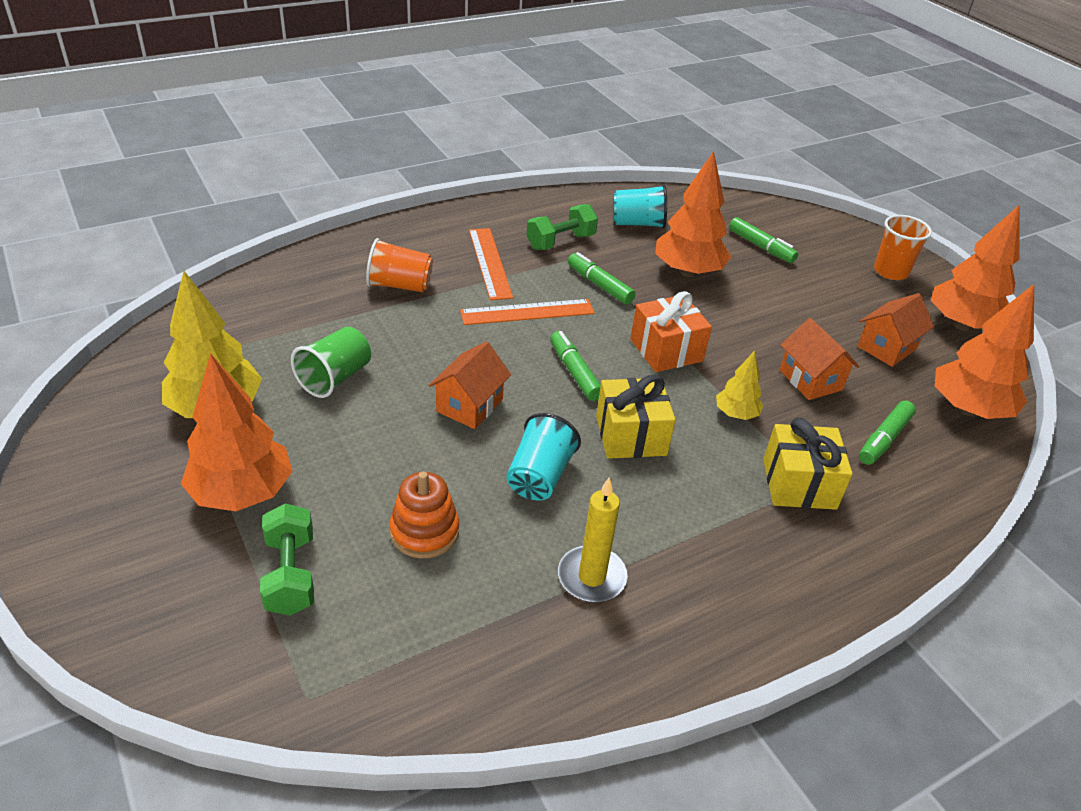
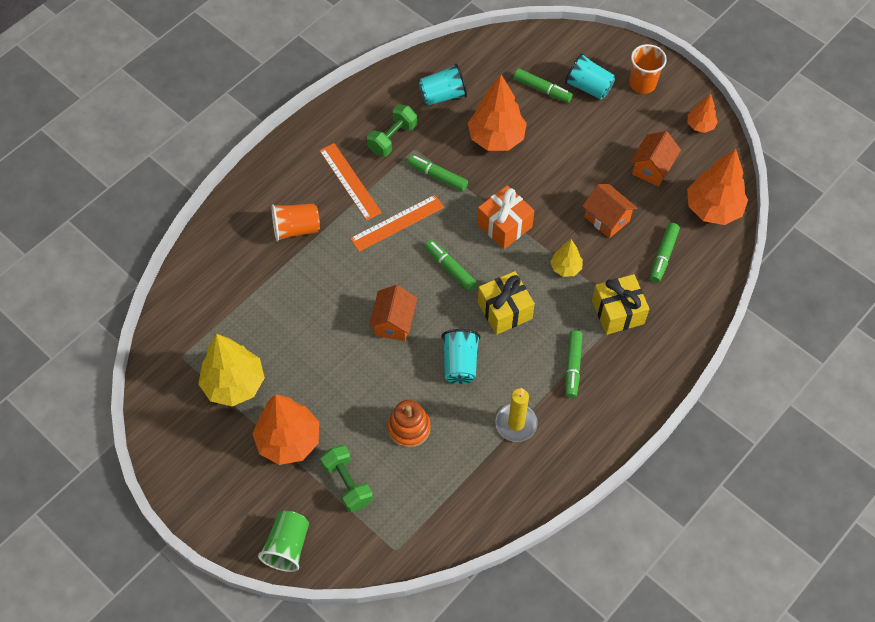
camera: 15 degrees left, 20 degrees up
(335, 378) = (296, 331): green cup -> green cup (287, 546)
(708, 530) = (572, 366): none -> green marker
(820, 258) = (588, 87): none -> turquoise cup
(962, 325) = (700, 126): orange tree -> orange tree, size x0.52

